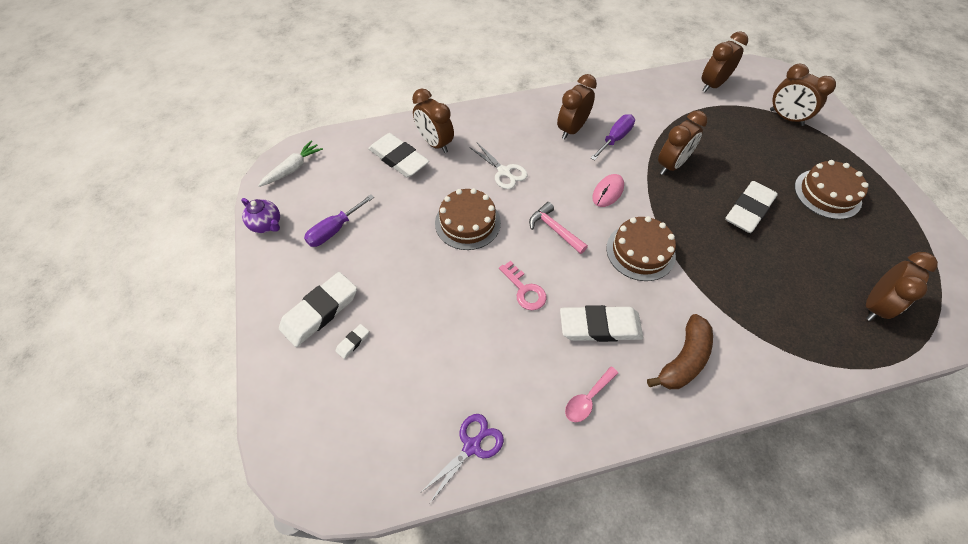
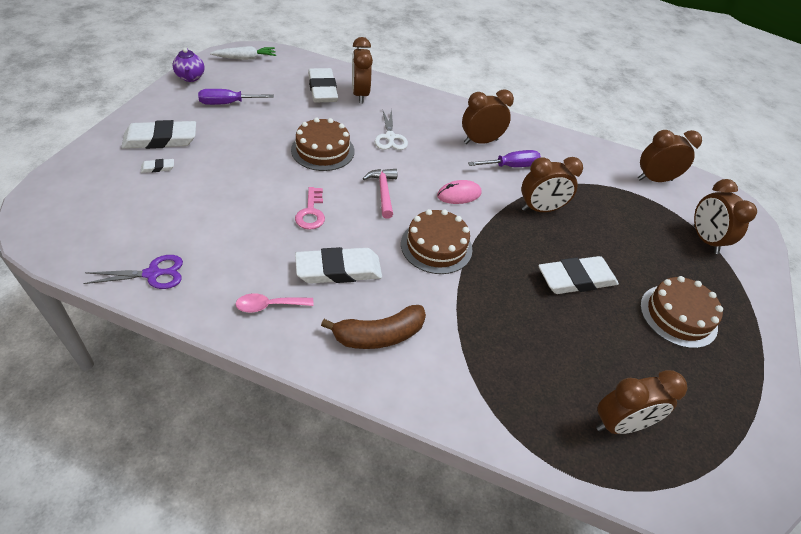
camera: 30 degrees right, 10 degrees down
(600, 326) = (338, 270): white eraser -> white eraser turned 45 degrees counterclockwise

